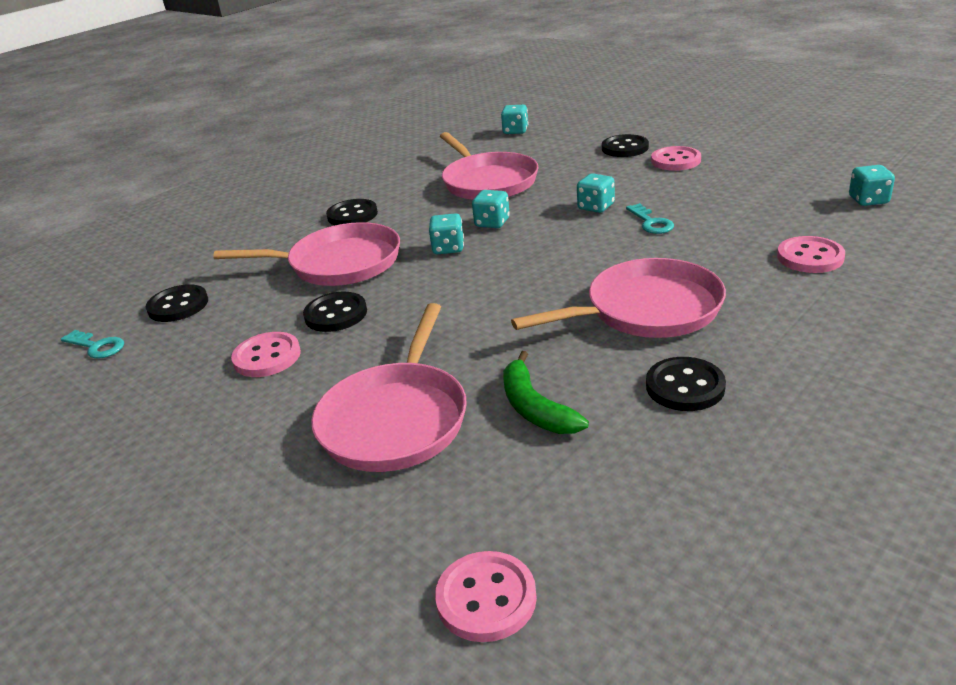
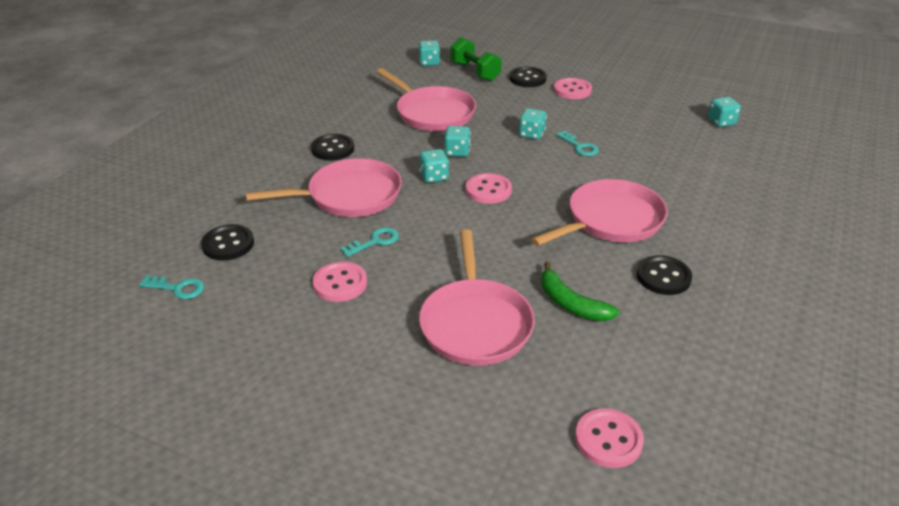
camera: 20 degrees left, 5 degrees up
(336, 314) = (375, 241): black button -> turquoise key
(564, 140) = (475, 72): none -> green dumbbell
(810, 257) = (701, 170): pink button -> pink button (488, 190)

